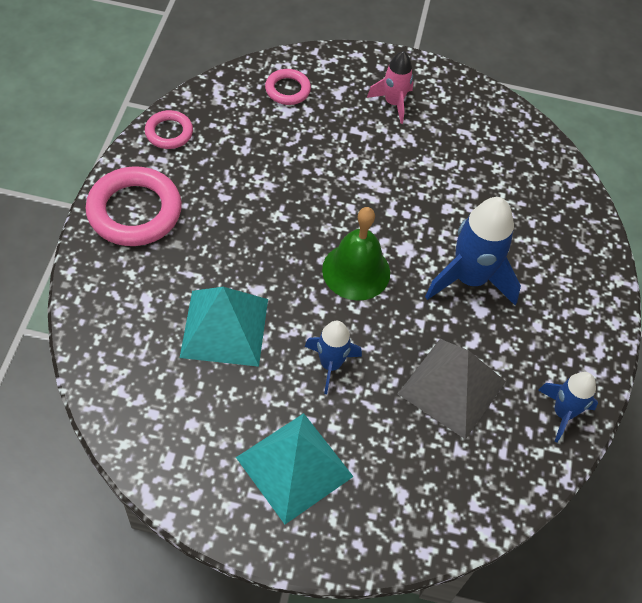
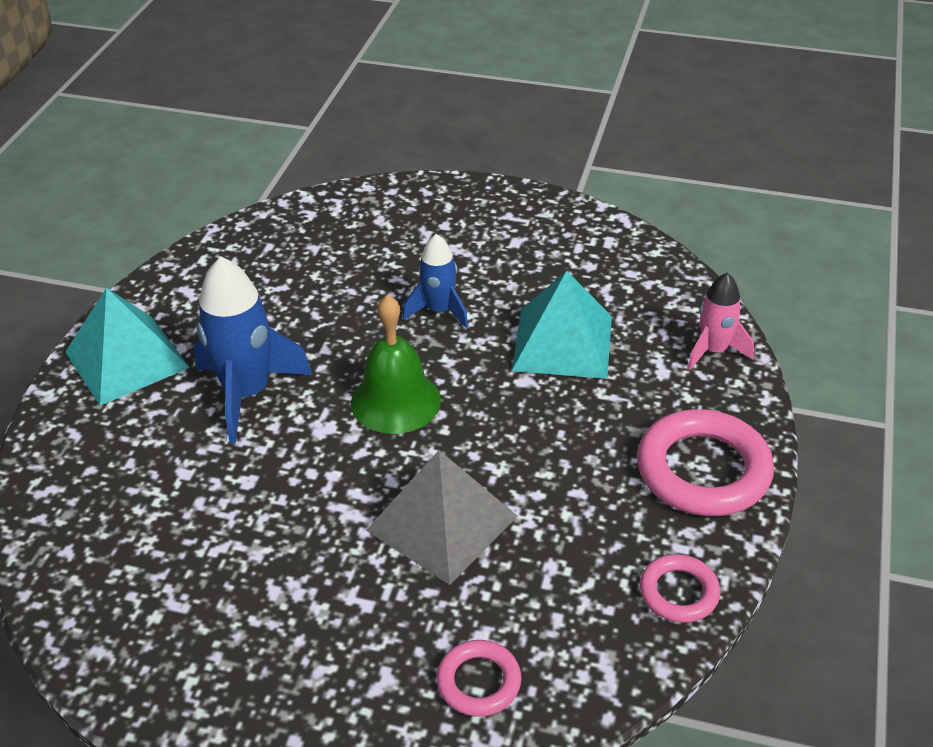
camera: 170 degrees left, 15 degrees down
(294, 466) = (483, 237): turquoise pyramid -> turquoise pyramid (126, 360)
(393, 103) = (287, 658): pink rocket -> pink rocket (713, 351)
(452, 387) = (305, 293): grey pyramid -> grey pyramid (442, 523)
(562, 413) = (191, 273): blue rocket -> none

